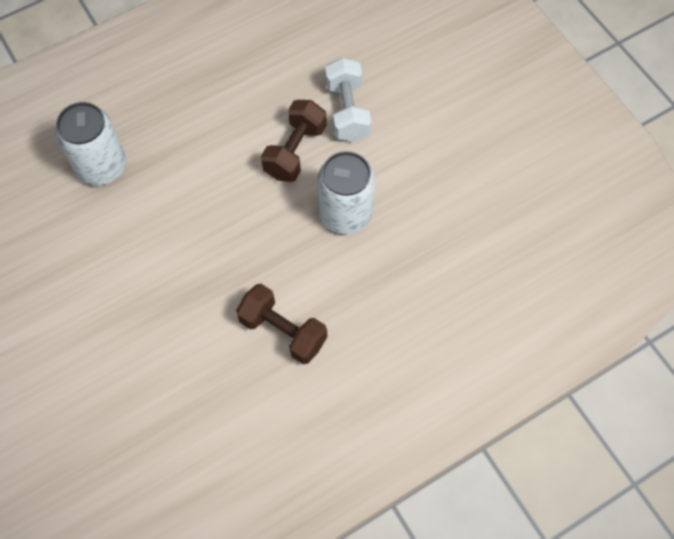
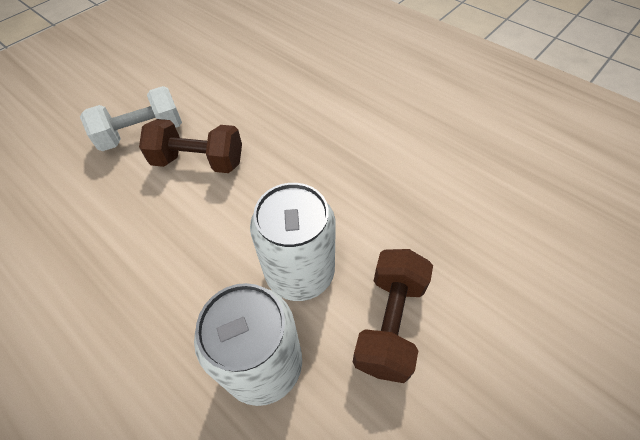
camera: 105 degrees left, 10 degrees down
(283, 331) = (397, 120): brown dumbbell -> brown dumbbell (389, 323)
(345, 213) = (262, 109): white can -> white can (300, 272)

